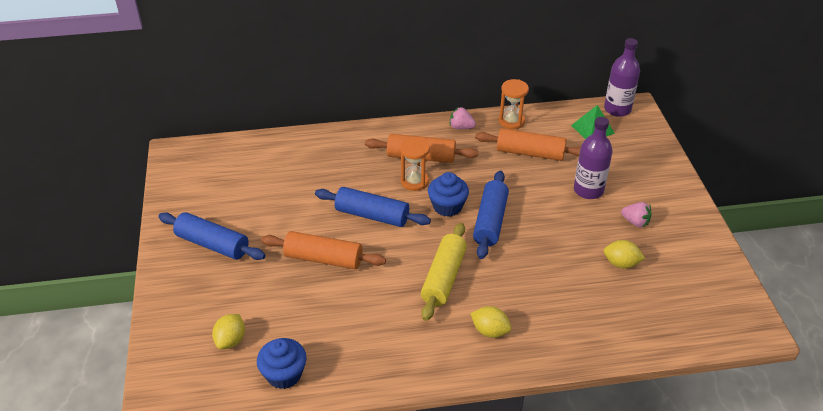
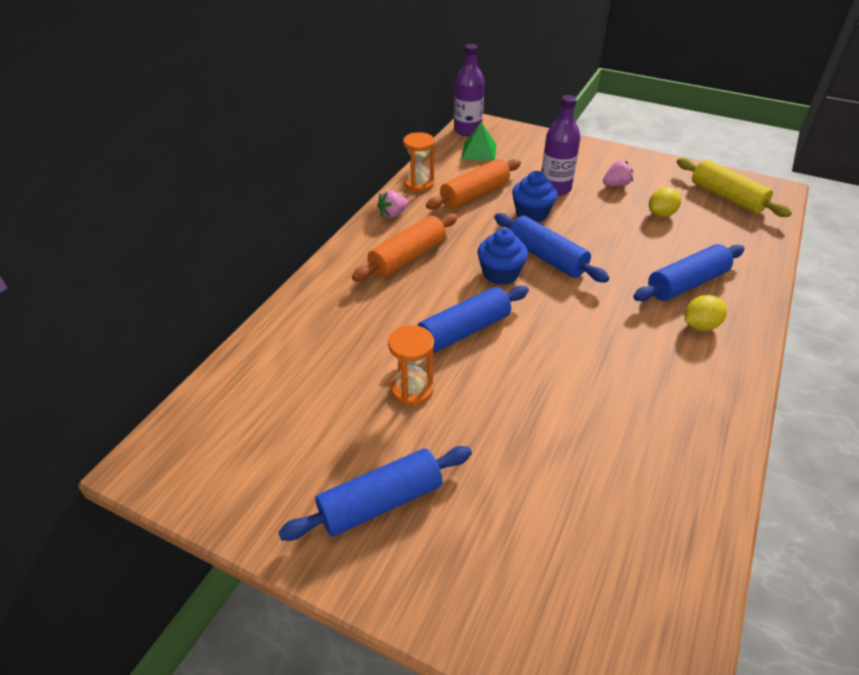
camera: 55 degrees left, 0 degrees up
(231, 340) = (583, 561): yellow lemon -> none
(284, 374) = (677, 527): blue cupcake -> blue cupcake (532, 214)
(323, 258) = (501, 401): orange rolling pin -> none
(414, 181) = (440, 278): orange hourglass -> orange hourglass (412, 389)
(443, 278) = (603, 323): yellow rolling pin -> yellow rolling pin (726, 197)
(536, 308) = (686, 283): none -> blue rolling pin

